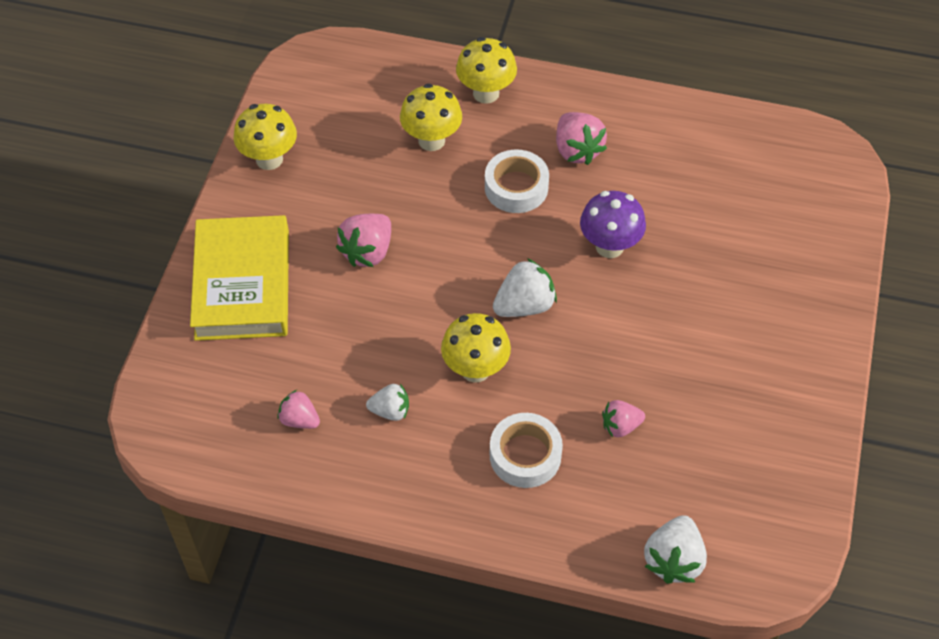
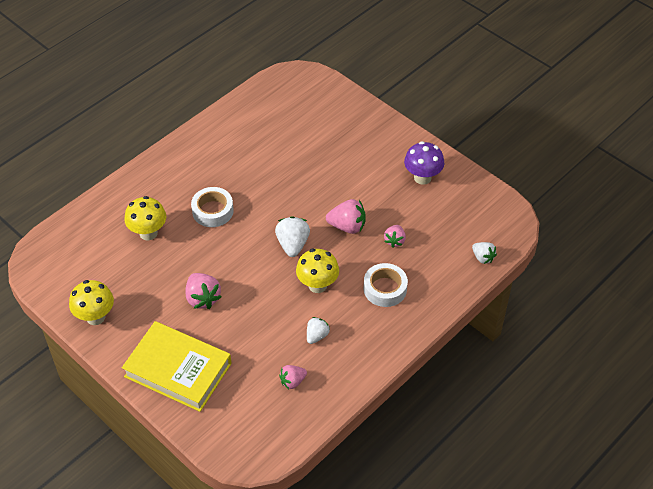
camera: 60 degrees left, 5 degrees down
(486, 93) = (136, 193): yellow mushroom -> none
(577, 150) = (209, 173): pink strawberry -> pink strawberry (347, 226)
(609, 246) = (283, 191): purple mushroom -> purple mushroom (422, 178)
(673, 560) = (483, 258): white strawberry -> white strawberry, size x0.64

